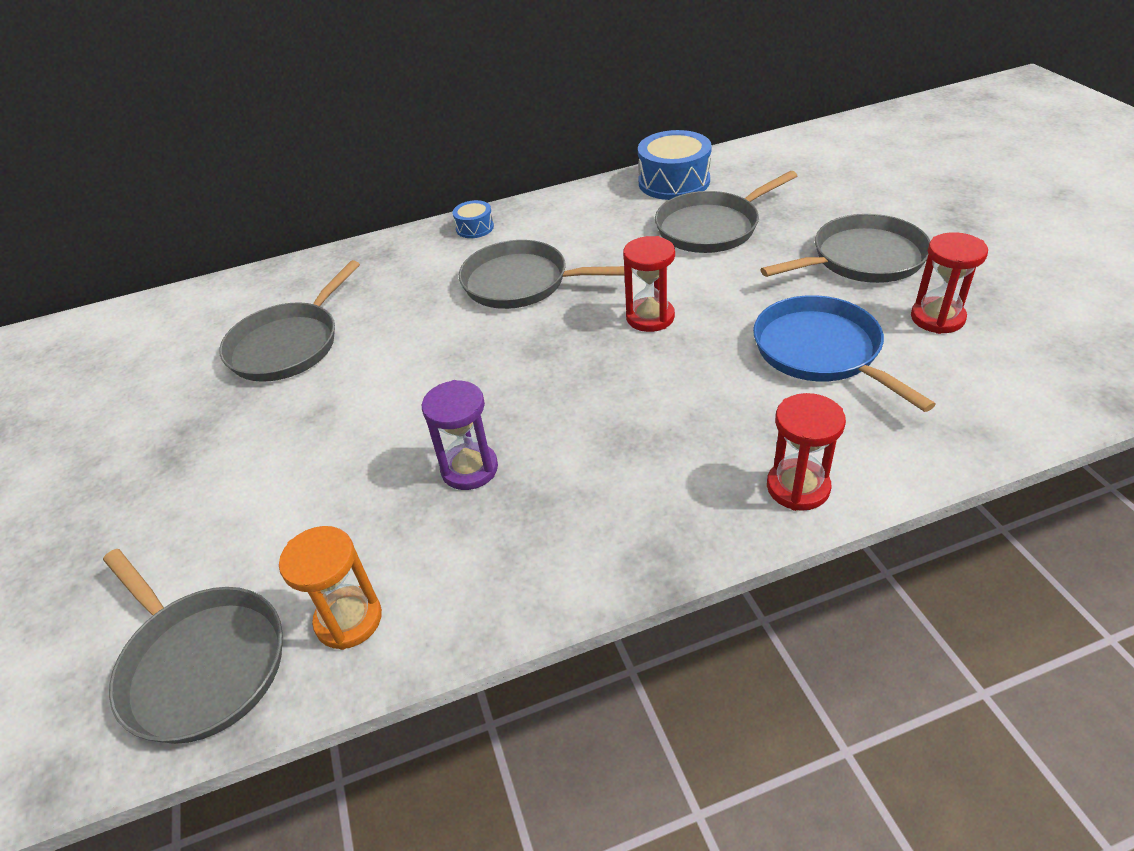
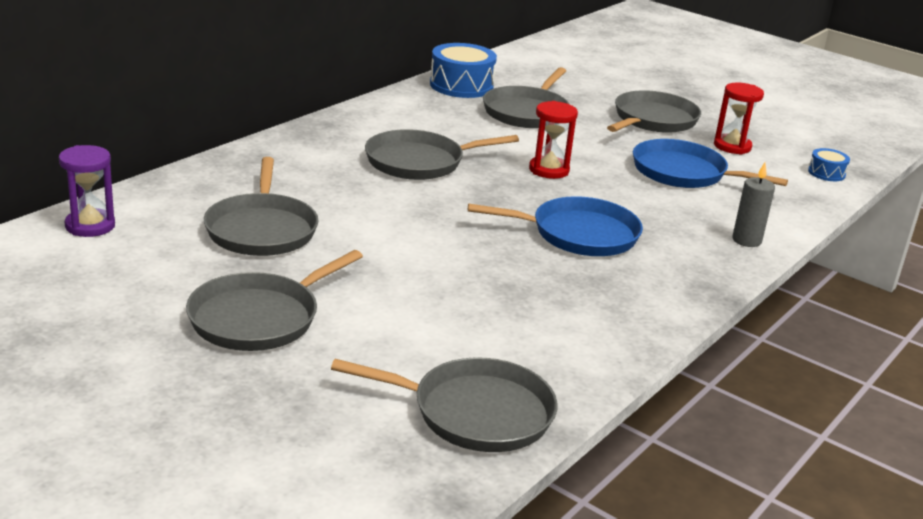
camera: 40 degrees left, 15 degrees down
(168, 458) = (259, 318): none -> grey pan
(349, 619) = (551, 364): orange hourglass -> none
(469, 469) = (528, 273): purple hourglass -> purple hourglass (90, 226)
(475, 228) = (326, 131): blue drum -> blue drum (826, 173)
(586, 423) = (579, 234): none -> blue pan
(798, 487) = (746, 240): red hourglass -> grey candle

